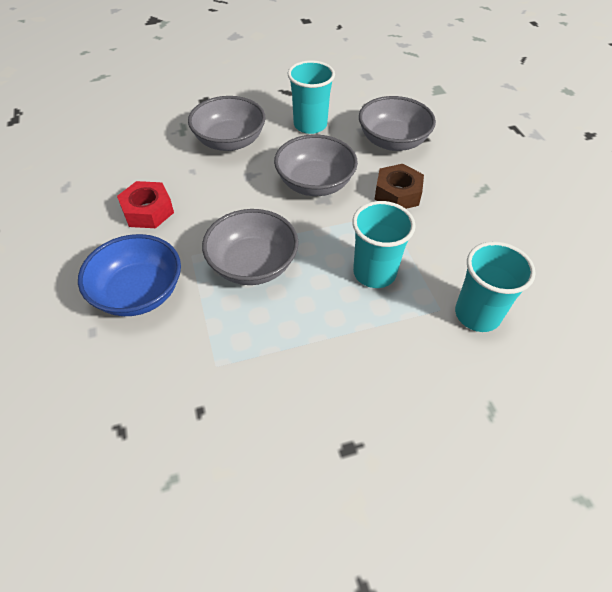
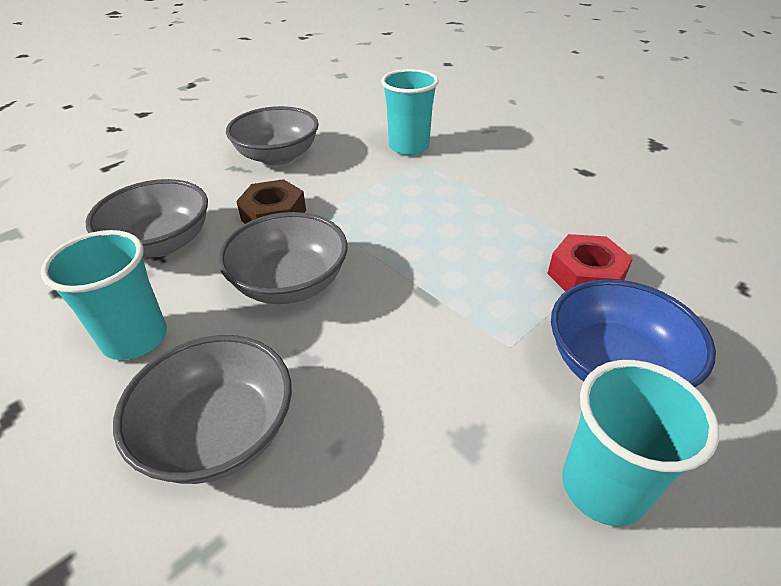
camera: 115 degrees left, 10 degrees down
(148, 211) = (476, 454): red nut -> red nut (585, 276)
(253, 265) = (473, 283): grey bowl -> grey bowl (278, 156)
(374, 273) = (408, 201): turquoise cup -> turquoise cup (603, 487)

